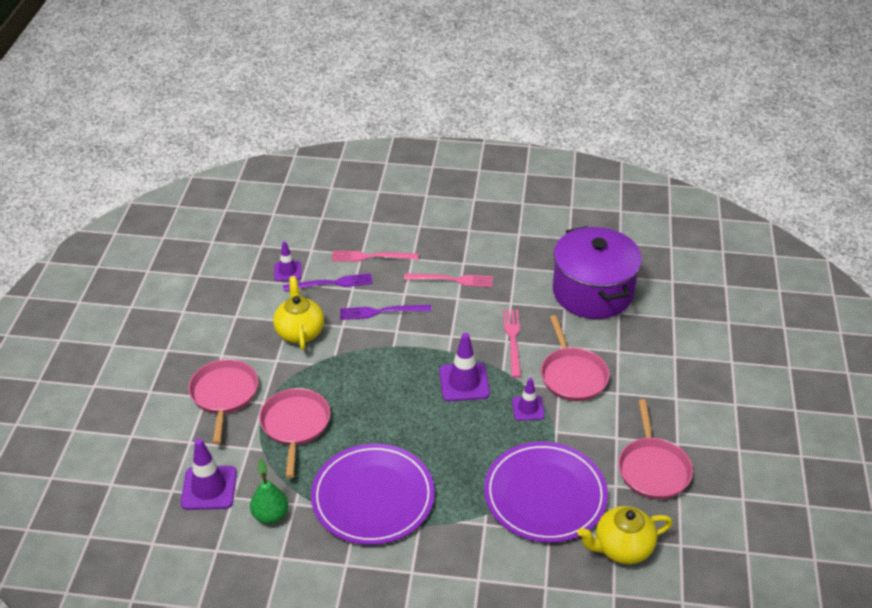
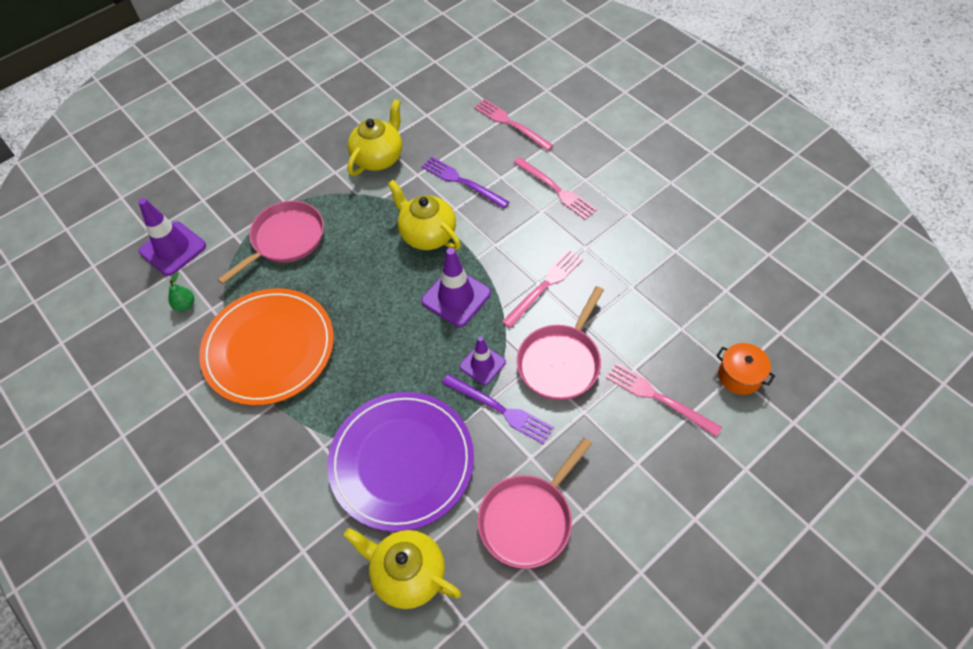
camera: 45 degrees right, 15 degrees up
(224, 394) = (267, 176): pink pan -> none
(270, 515) = (185, 305): green pear -> green pear, size x0.63
(287, 271) = (429, 96): purple traffic cone -> none
(331, 283) = (451, 129): purple fork -> purple fork (500, 409)
(373, 497) = (269, 348): purple plate -> orange plate
(398, 358) = (427, 234): none -> yellow teapot
(592, 292) = (678, 289): purple pot -> none
(648, 357) = (658, 398): none -> pink fork
(676, 317) = (739, 376): none -> orange pot

